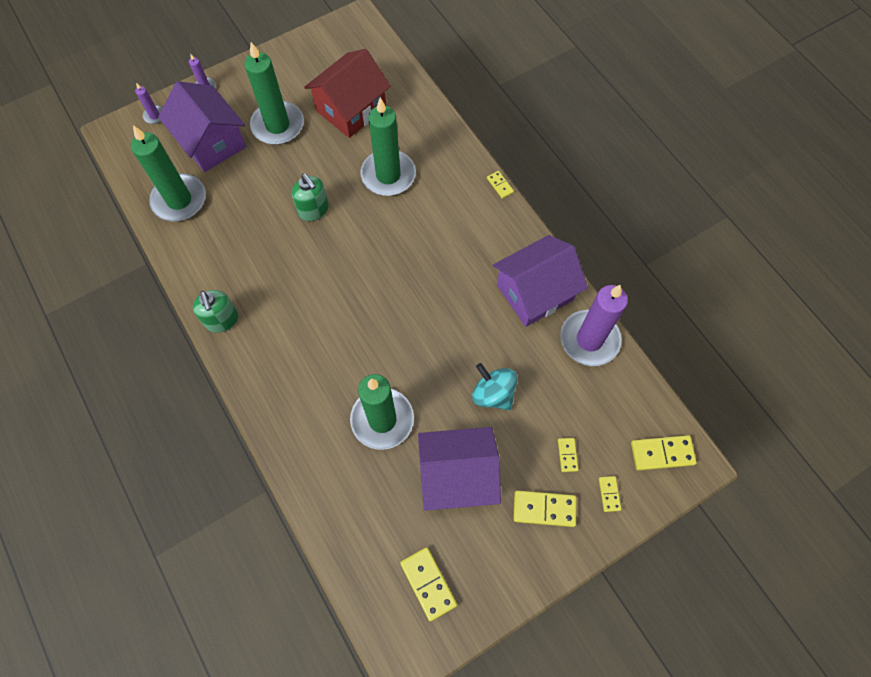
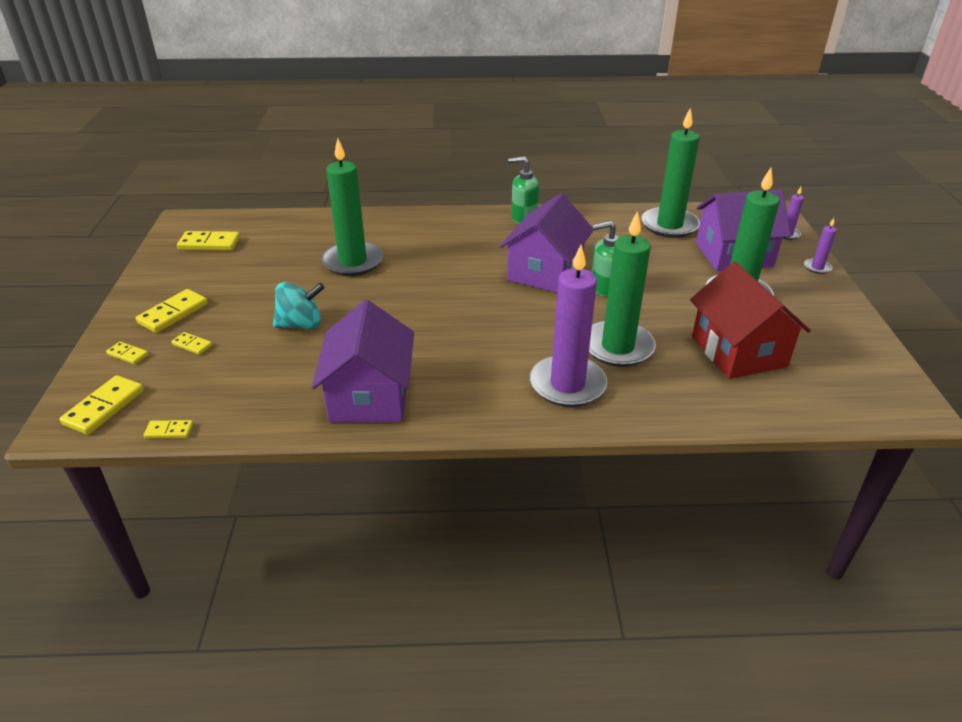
camera: 120 degrees right, 30 degrees down
(457, 475) = (261, 281): purple house -> purple house (545, 272)
(500, 185) = (537, 430): yellow domino -> yellow domino (169, 431)
(589, 339) = (272, 413): purple candle -> purple candle (567, 384)

